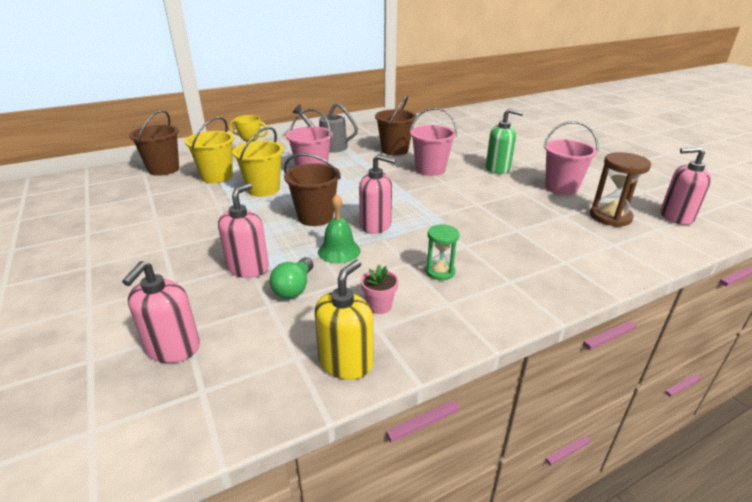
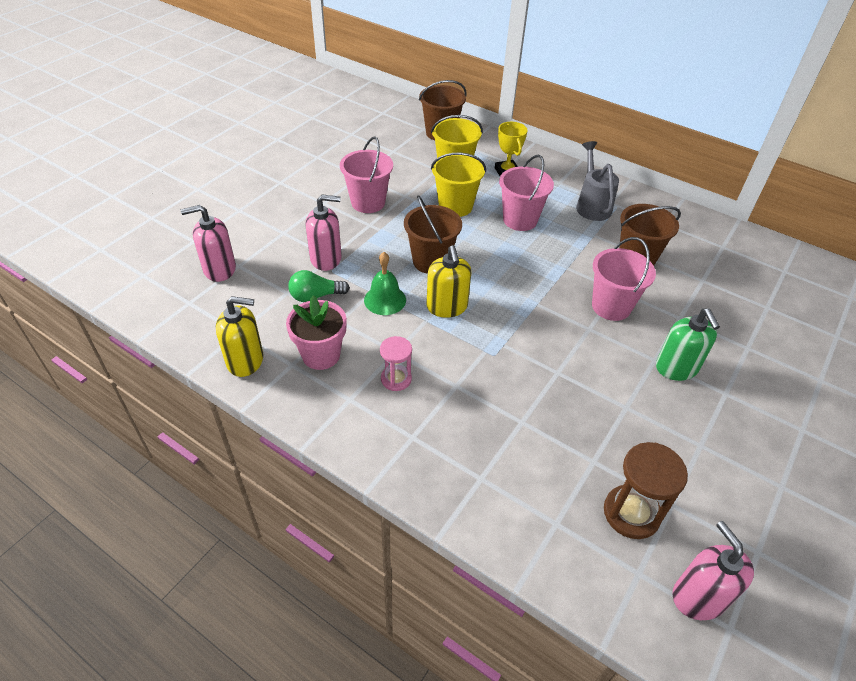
camera: 60 degrees right, 15 degrees up
(376, 225) = (447, 307): pink soap dispenser -> yellow soap dispenser
(379, 306) = (321, 355): pink flower pot -> pink flower pot, size x1.71
(440, 271) = (396, 379): green hourglass -> pink hourglass
(561, 187) = (677, 446): pink bucket -> pink bucket (368, 202)

